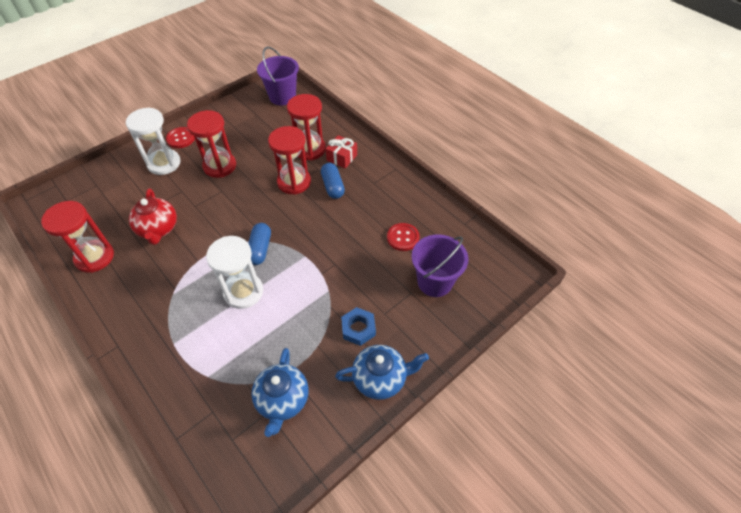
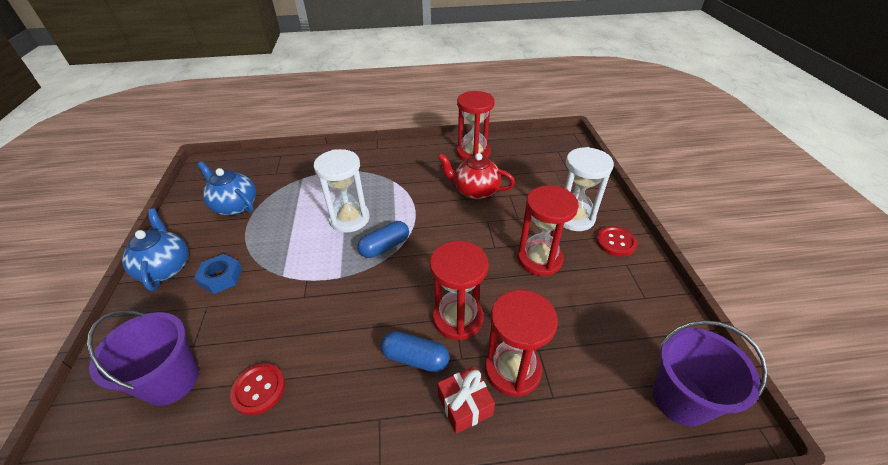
camera: 125 degrees right, 10 degrees down
(260, 249) = (385, 246): blue capsule -> blue capsule turned 75 degrees counterclockwise
(380, 378) = (166, 268): blue teapot -> blue teapot turned 135 degrees clockwise

